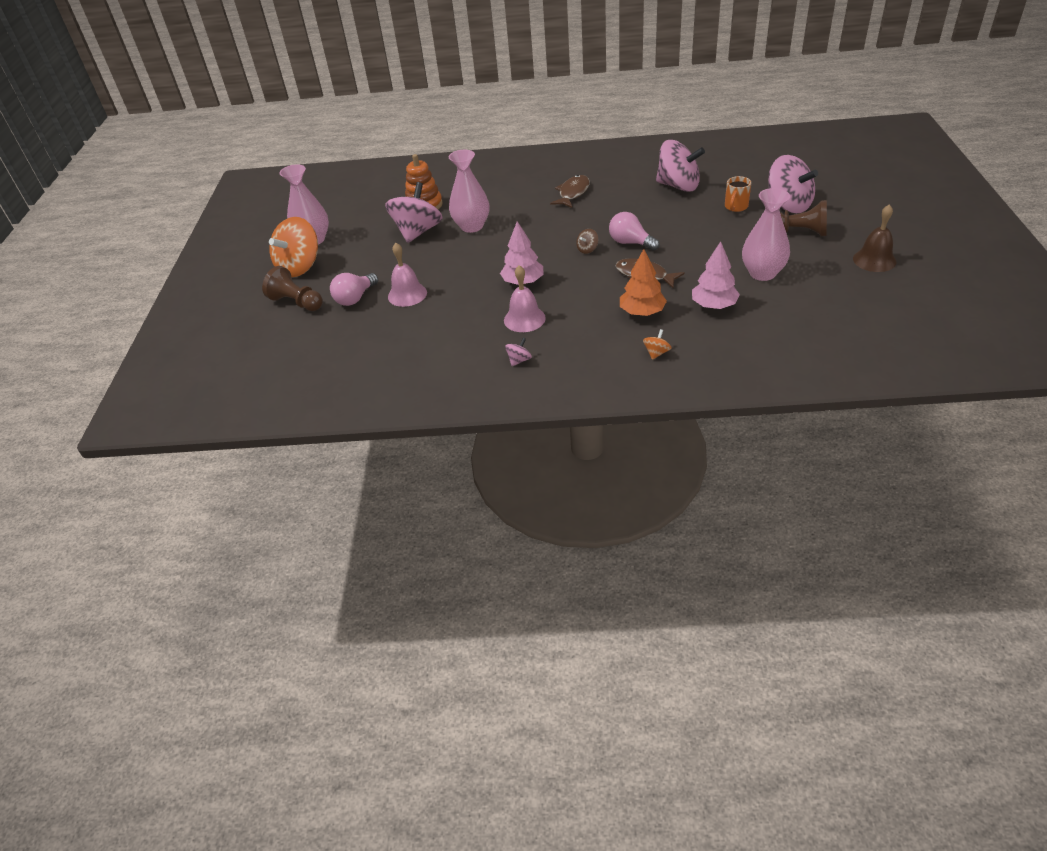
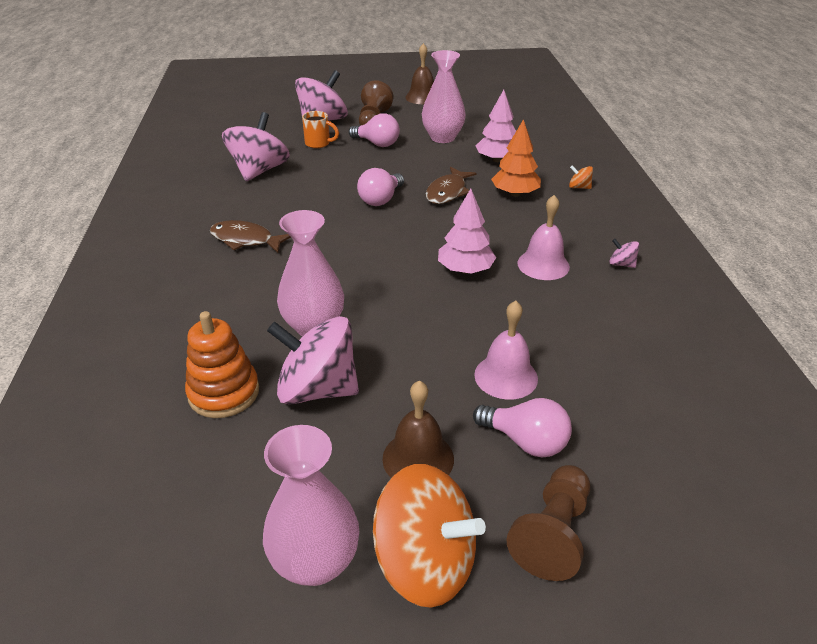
camera: 100 degrees left, 5 degrees down
(358, 264) = (418, 458): none -> brown bell
(587, 249) = (392, 226): brown spinning top -> none
(740, 236) = (377, 144): none -> pink light bulb

